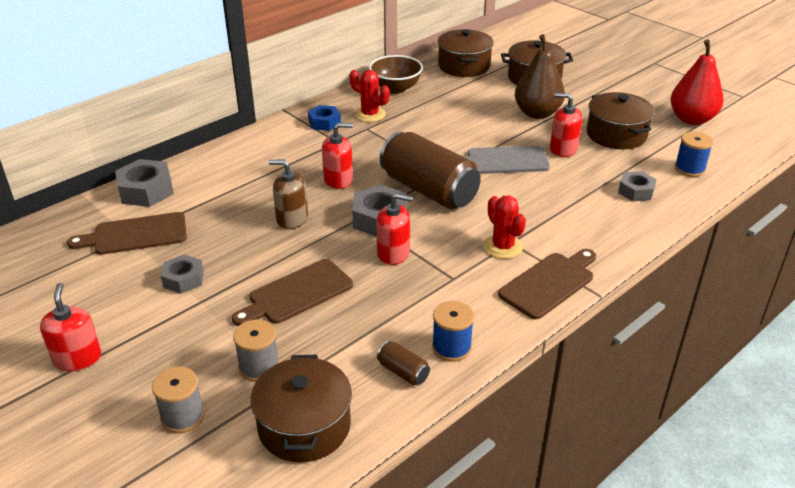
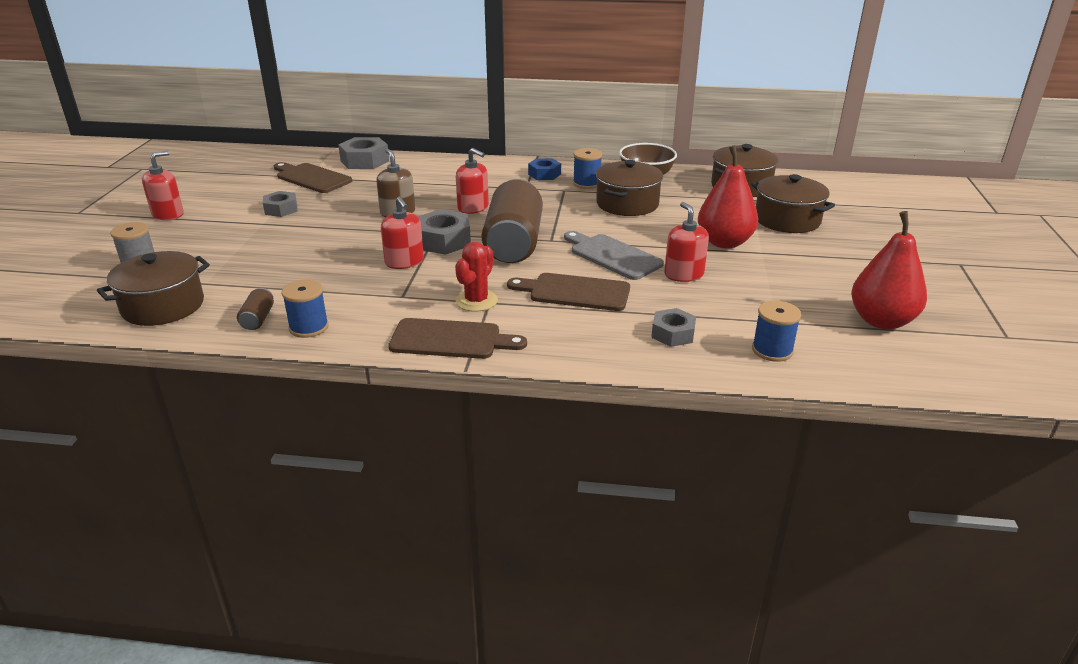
camera: 50 degrees right, 5 degrees down
(259, 367) = (212, 268): grey spool -> none
(296, 293) = (309, 248): brown cutting board -> brown cutting board (575, 292)
(370, 114) = (586, 183): red cactus -> blue spool
(537, 113) = (724, 242): brown pear -> red pear
(616, 135) = (762, 291): brown pot -> brown pot (627, 204)

